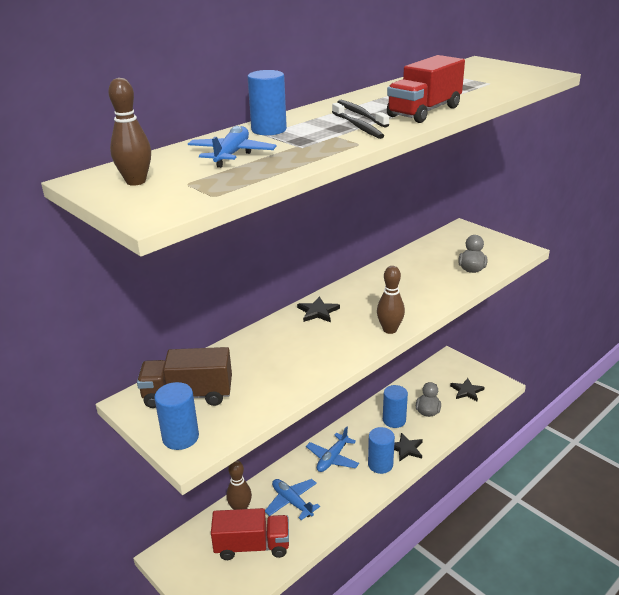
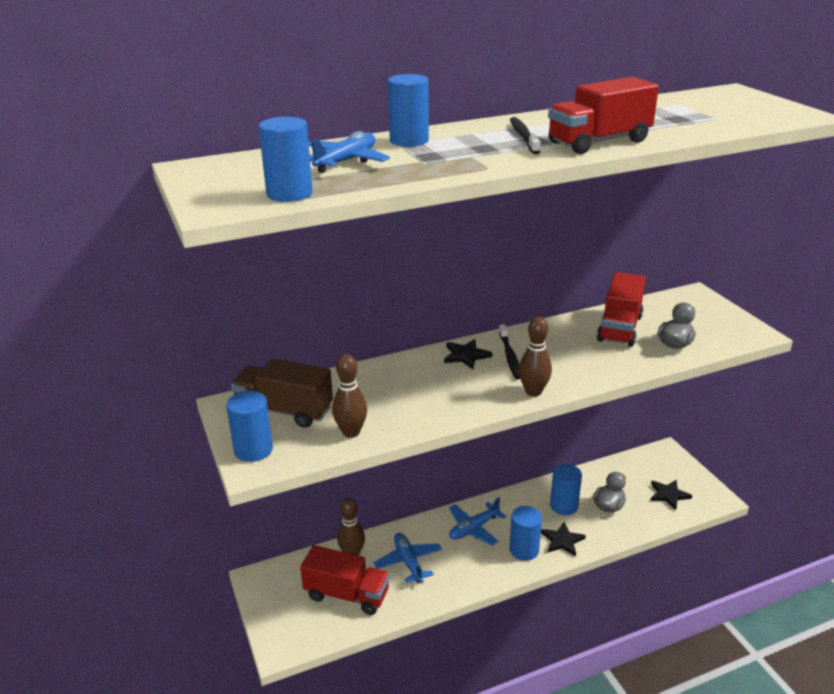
camera: 20 degrees right, 0 degrees up
(136, 181) = (231, 175): brown bowling pin -> brown bowling pin (351, 432)
(209, 190) = (289, 194): none -> blue cylinder
(357, 126) = (506, 149): black toothbrush -> black toothbrush (509, 356)
(424, 265) = (619, 328): none -> red truck

